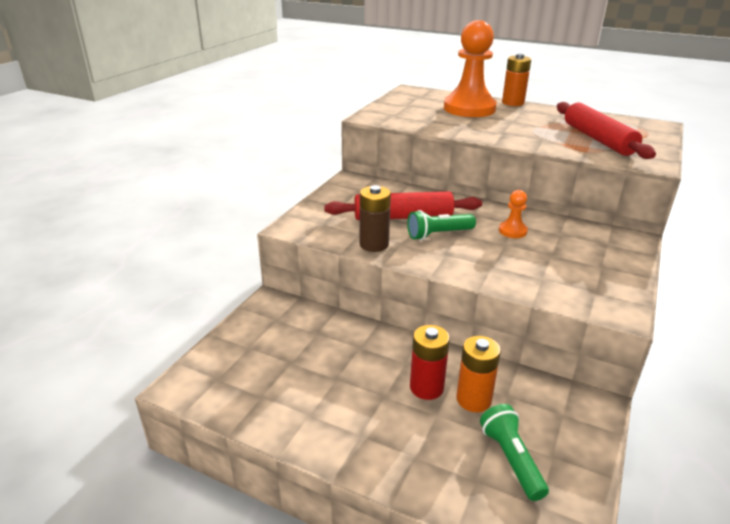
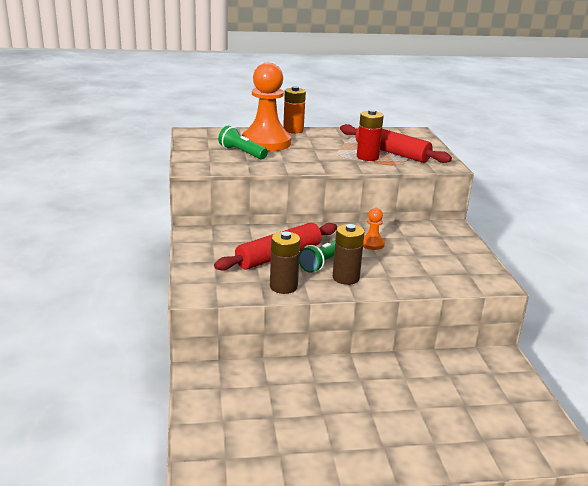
camera: 35 degrees left, 5 degrees down
(426, 387) = (393, 392): red battery -> red battery (367, 157)
(444, 254) = (346, 278): none -> brown battery
(473, 399) = (431, 386): orange battery -> none
(511, 459) = (490, 415): green flashlight -> green flashlight (242, 152)

